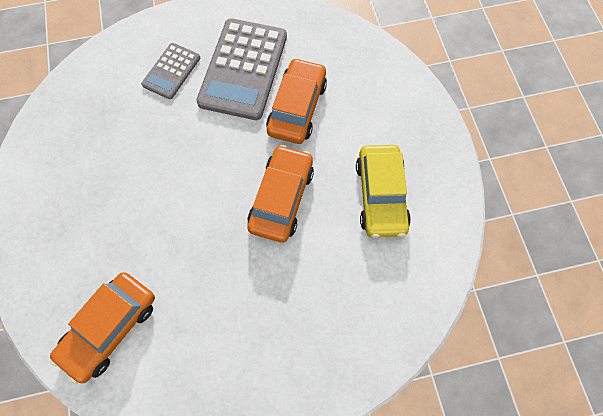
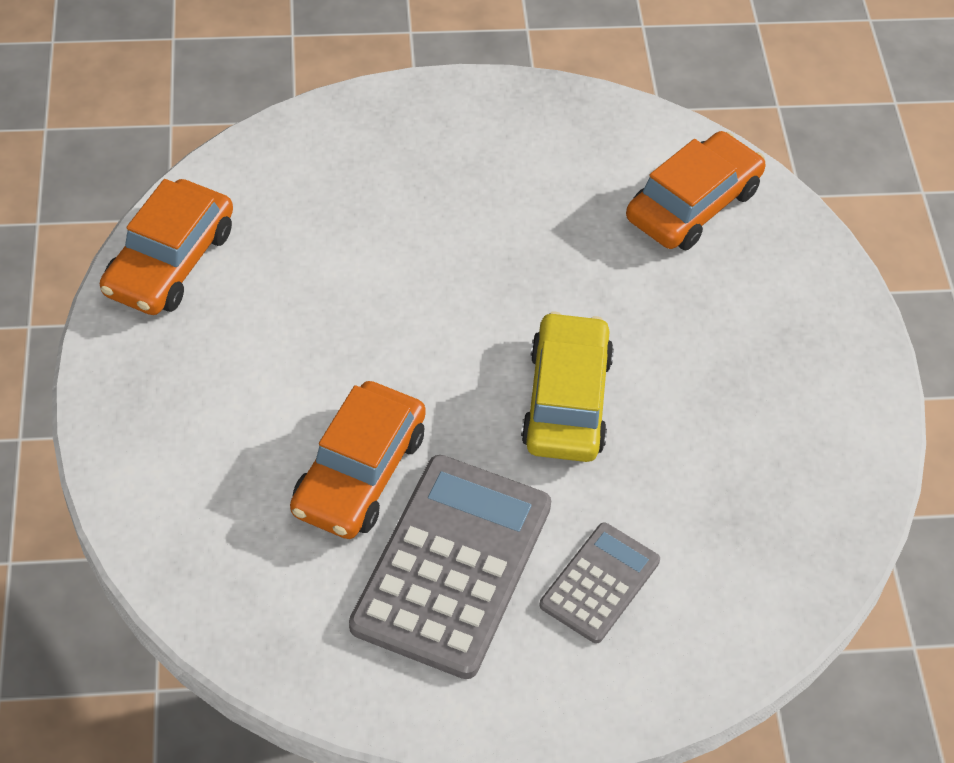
camera: 175 degrees left, 15 degrees down
(281, 198) = (417, 328): orange car -> orange car (169, 261)
(380, 196) = (251, 309): yellow car -> yellow car (567, 400)

